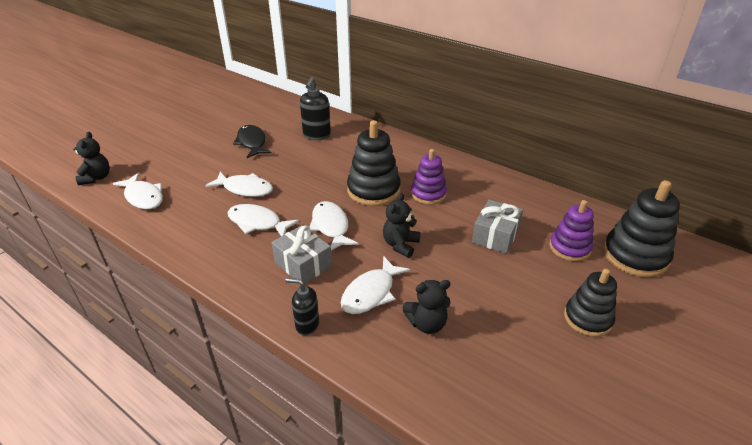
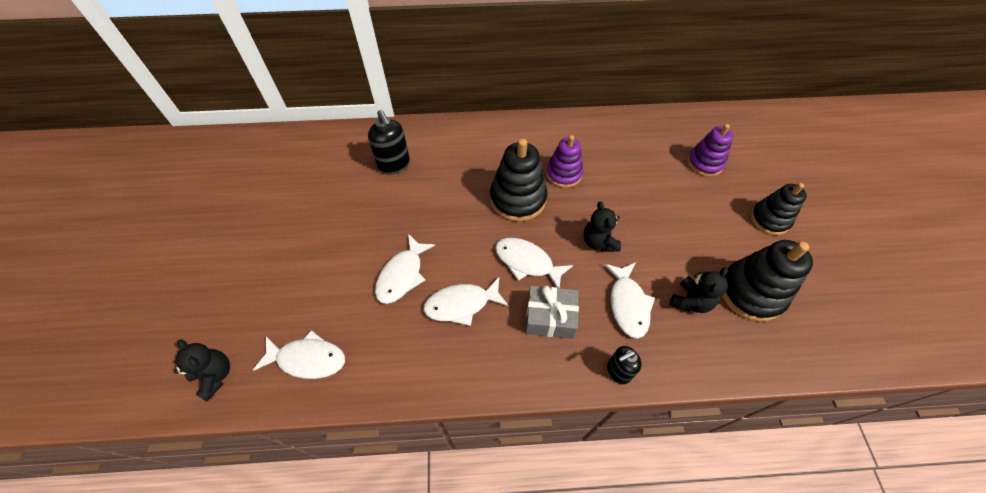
camera: 40 degrees left, 20 degrees up
(245, 189) = (402, 275): white fish -> white fish turned 135 degrees clockwise
(252, 143) = (338, 214): black fish -> none
(495, 236) = (651, 184): grey gift -> none
(635, 256) = (745, 143): black stacking toy -> black stacking toy (751, 292)

